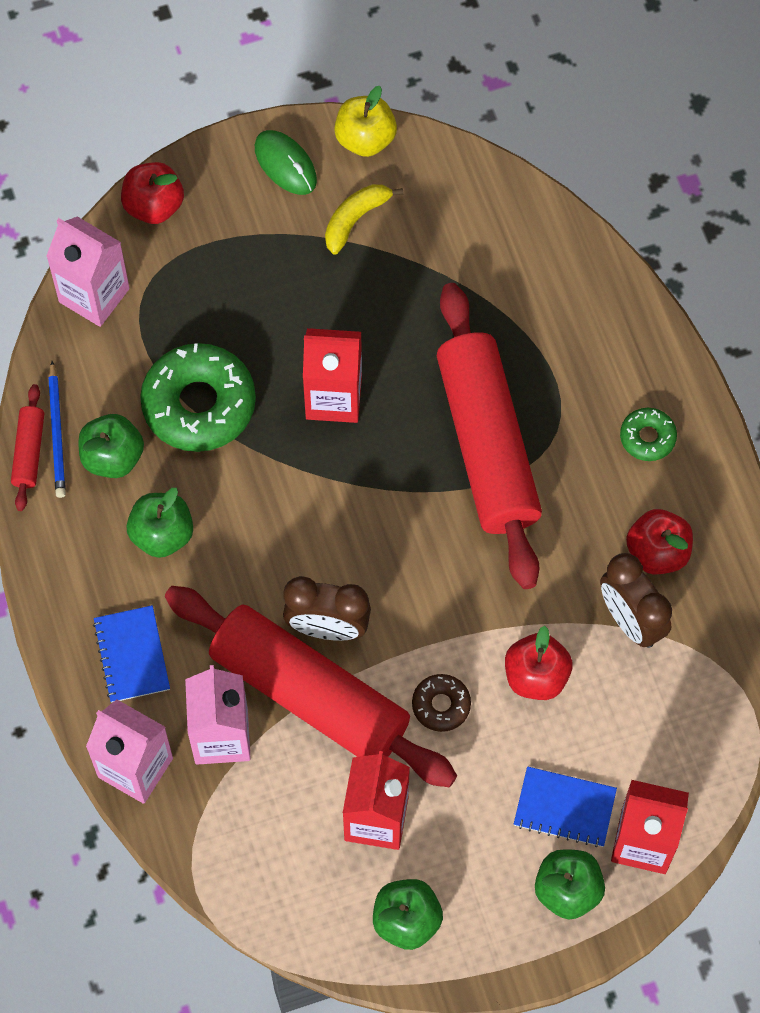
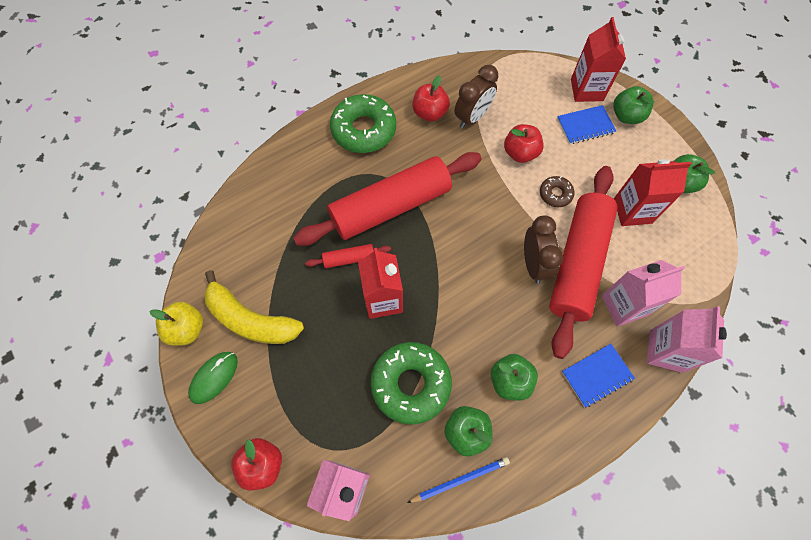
camera: 105 degrees left, 0 degrees up
(29, 452) = (481, 496): red rolling pin -> red rolling pin (349, 259)
(355, 219) = (250, 319): yellow banana -> yellow banana, size x1.71
(564, 808) = (585, 126): blue notebook -> blue notebook turned 75 degrees clockwise
(647, 437) = (364, 130): green donut -> green donut, size x2.03

